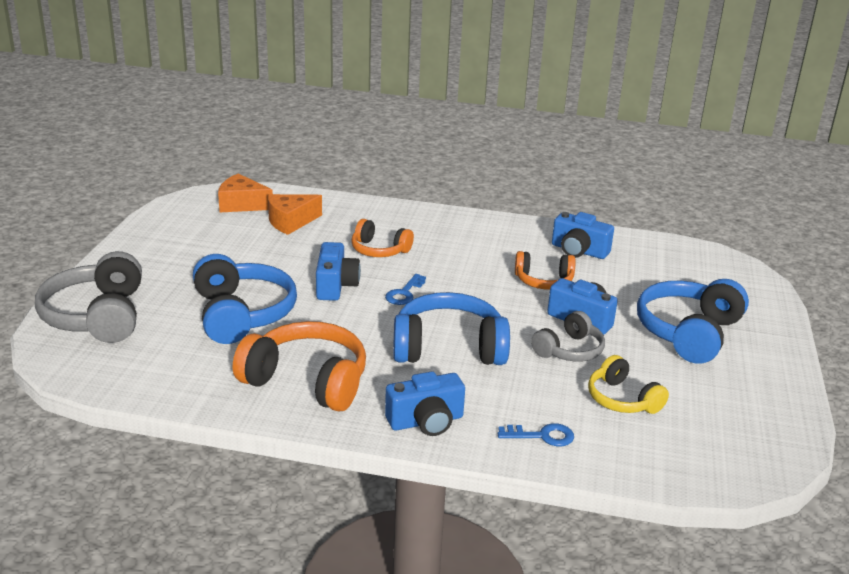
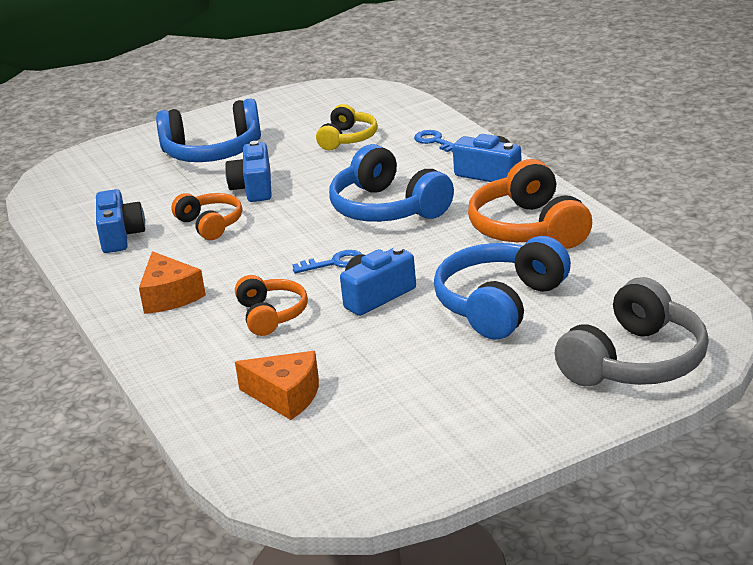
camera: 125 degrees left, 0 degrees up
(242, 204) = (292, 454): orange cheese -> orange cheese (169, 296)
(569, 350) = (312, 174): grey headphones -> none

